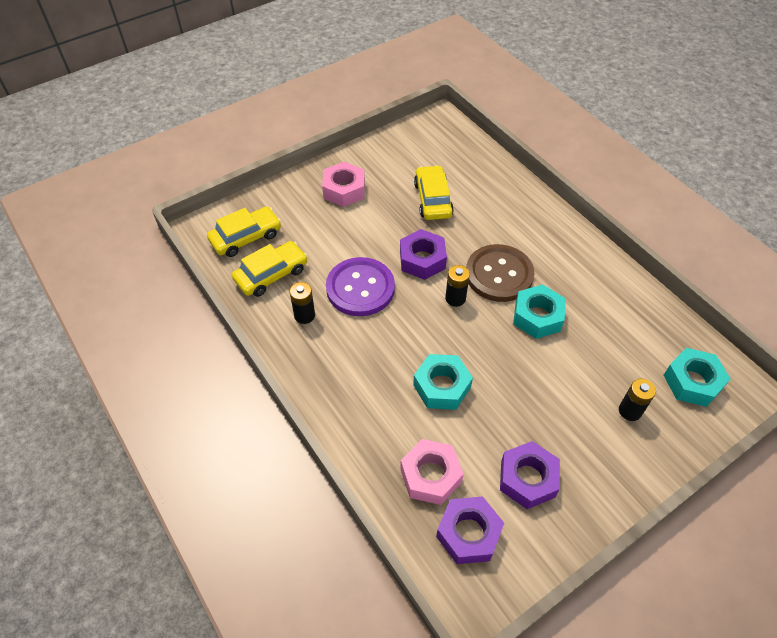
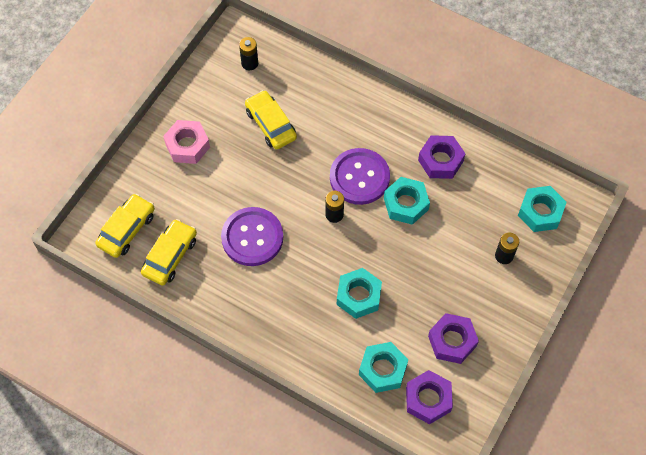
camera: 25 degrees left, 10 degrees up
(304, 315) = (219, 282): black battery -> black battery (249, 63)
(422, 260) = (290, 189): purple nut -> purple nut (440, 160)
(430, 475) = (383, 370): pink nut -> turquoise nut
(499, 274) = (359, 177): brown button -> purple button

